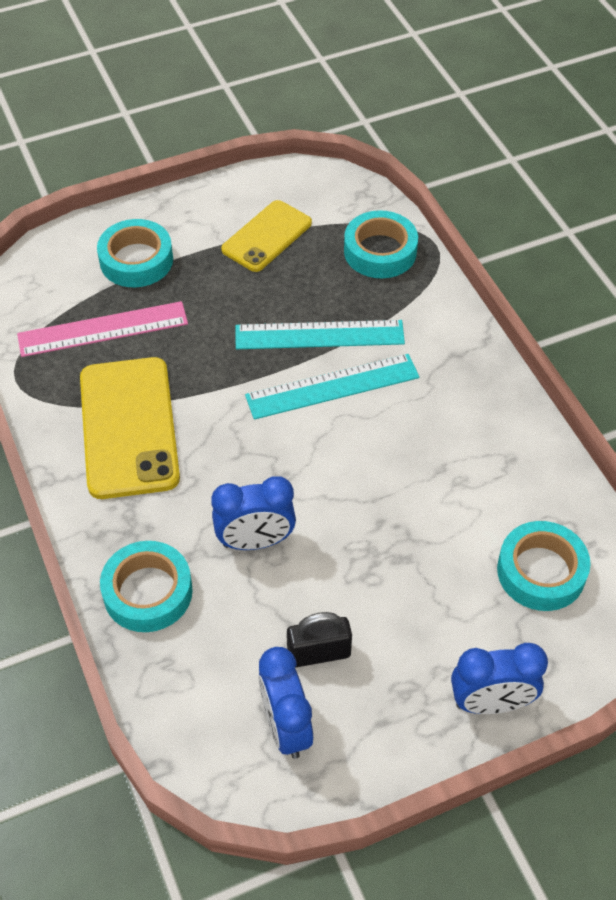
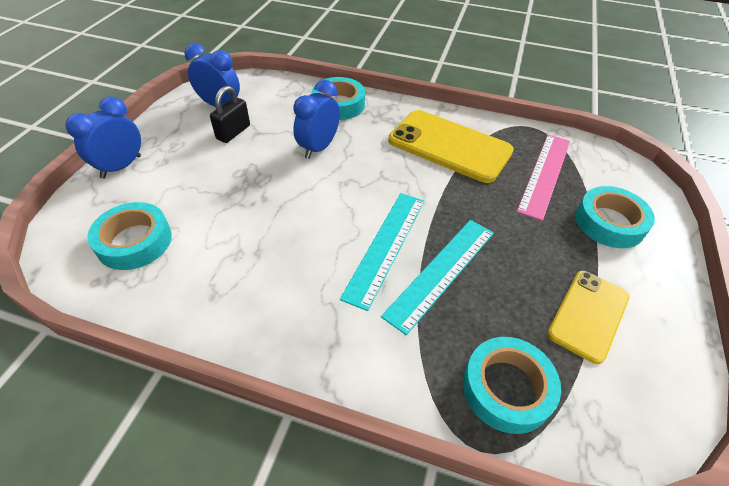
camera: 130 degrees right, 5 degrees down
(267, 236) = (588, 315): yellow phone -> yellow phone turned 45 degrees clockwise

